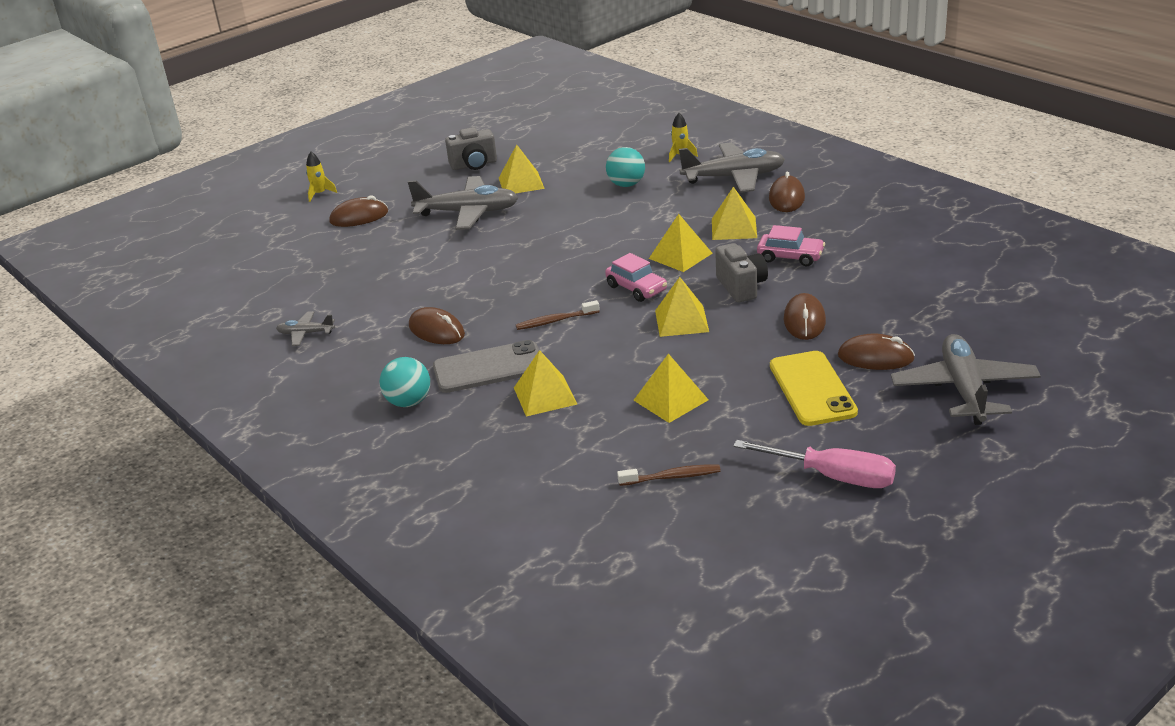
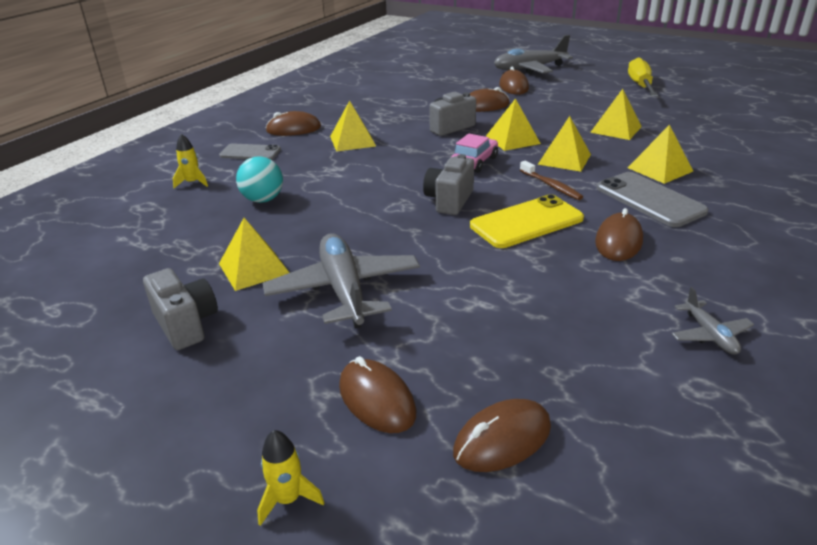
camera: 110 degrees left, 0 degrees up
(300, 247) = (502, 439): none -> brown mouse
(408, 402) = (741, 225): turquoise ball -> none
(564, 265) = (449, 201): none -> grey camera
(672, 477) = (693, 118): brown toothbrush -> none
(680, 256) = (409, 154): yellow pyramid -> yellow pyramid (564, 159)
(734, 177) = (250, 153): grey plane -> grey phone
(790, 257) = (395, 118): pink car -> none
(812, 389) = (562, 97): yellow phone -> yellow phone (526, 222)
(834, 477) = (640, 85): pink screwdriver -> yellow screwdriver

